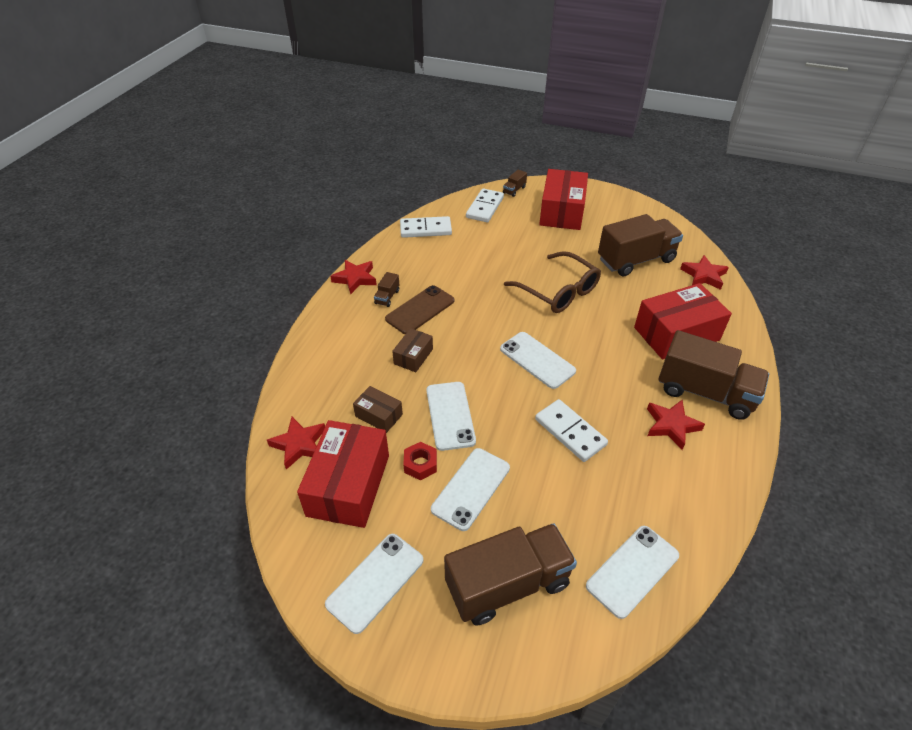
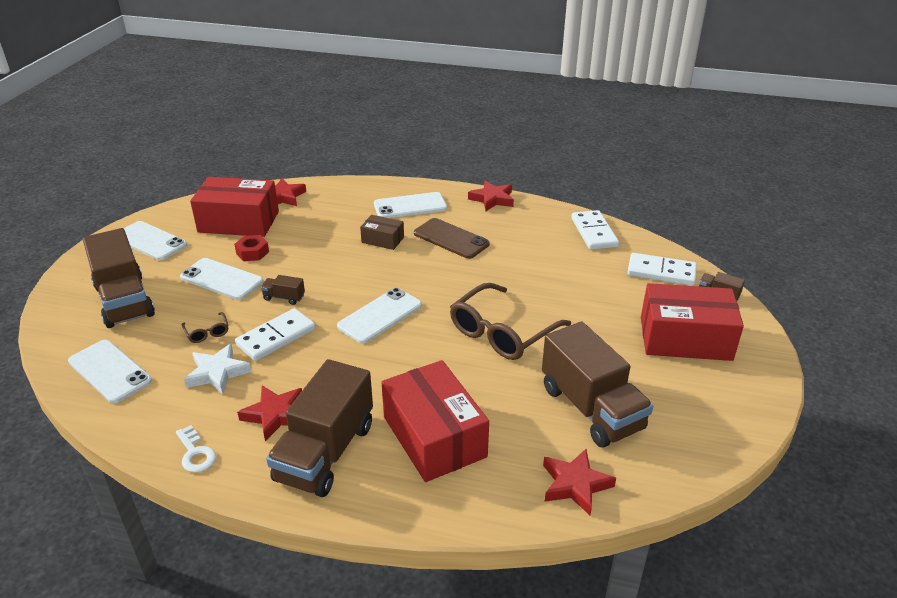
camera: 85 degrees right, 10 degrees down
(378, 415) = (309, 228): brown box -> none
(387, 297) = (468, 219): brown truck -> brown truck (284, 297)
(450, 415) = (306, 264): white phone -> white phone (410, 206)
(565, 489) = (207, 332): none -> brown glasses
(624, 473) = (217, 373): none -> white star
(726, 476) = (195, 453): none -> white key

